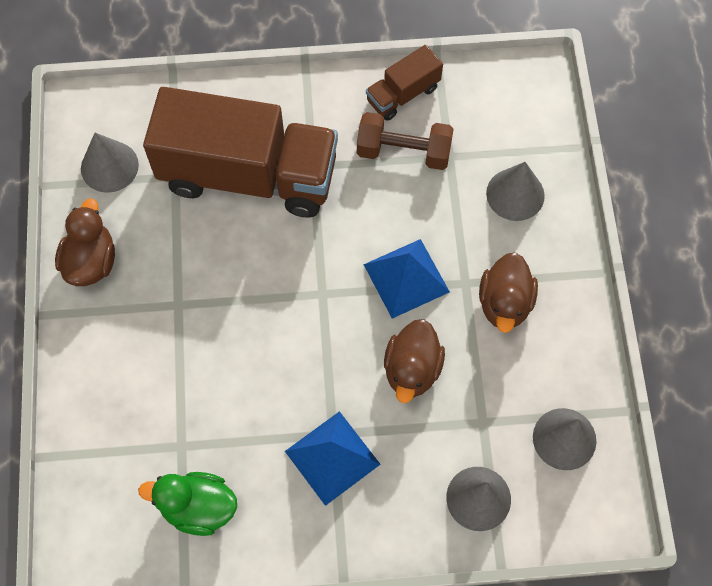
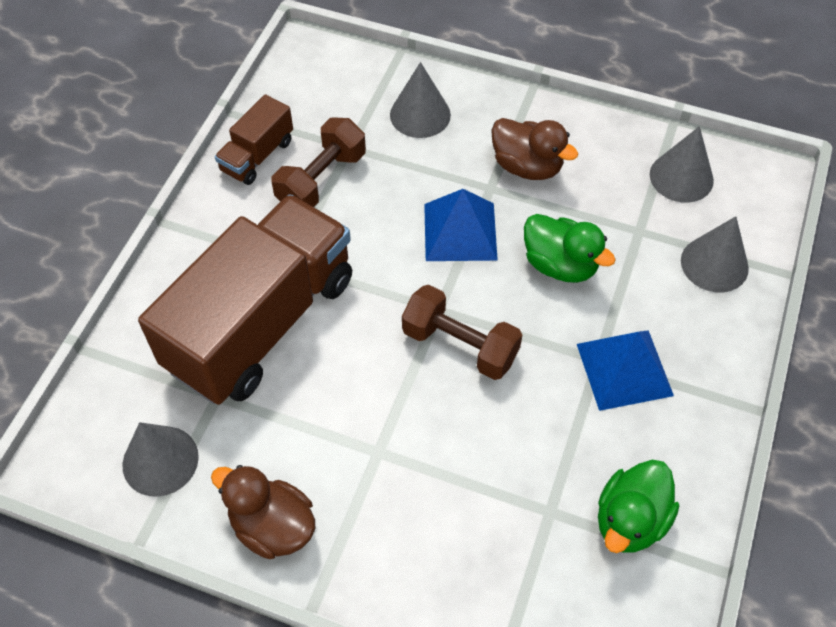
camera: 65 degrees left, 10 degrees down
(295, 323) = (460, 345): none -> brown dumbbell
(403, 94) = (257, 156): brown truck -> brown truck turned 45 degrees clockwise
(412, 369) = (560, 265): brown duck -> green duck

